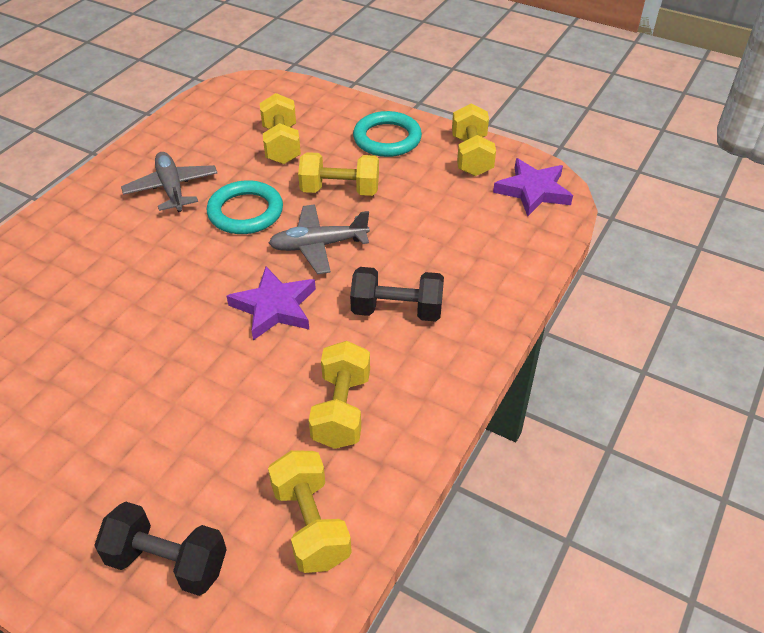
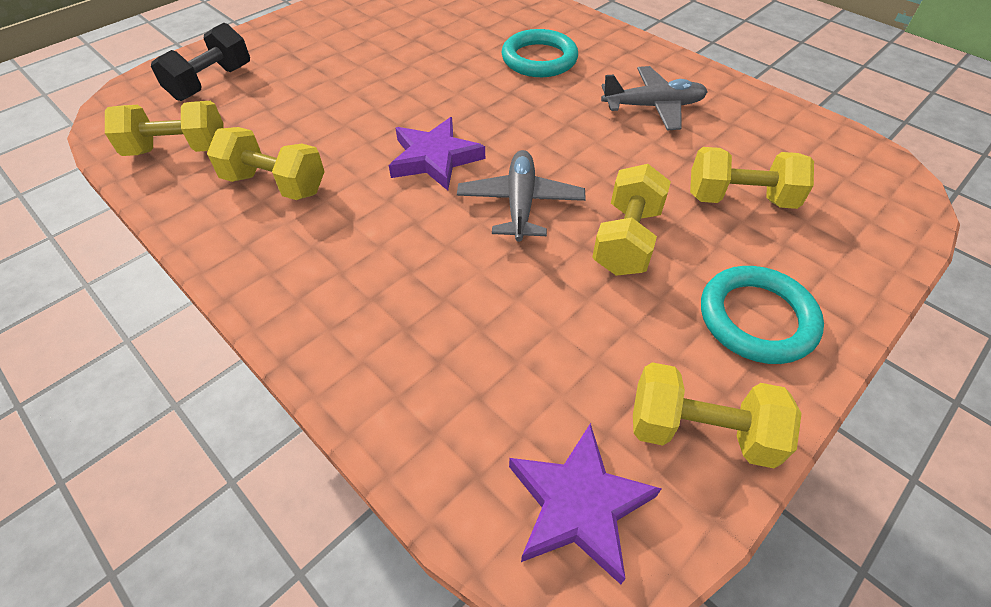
camera: 105 degrees right, 5 degrees up
(245, 212) = (599, 154): turquoise ring -> turquoise ring (539, 59)
(397, 310) = (380, 251): black dumbbell -> none

